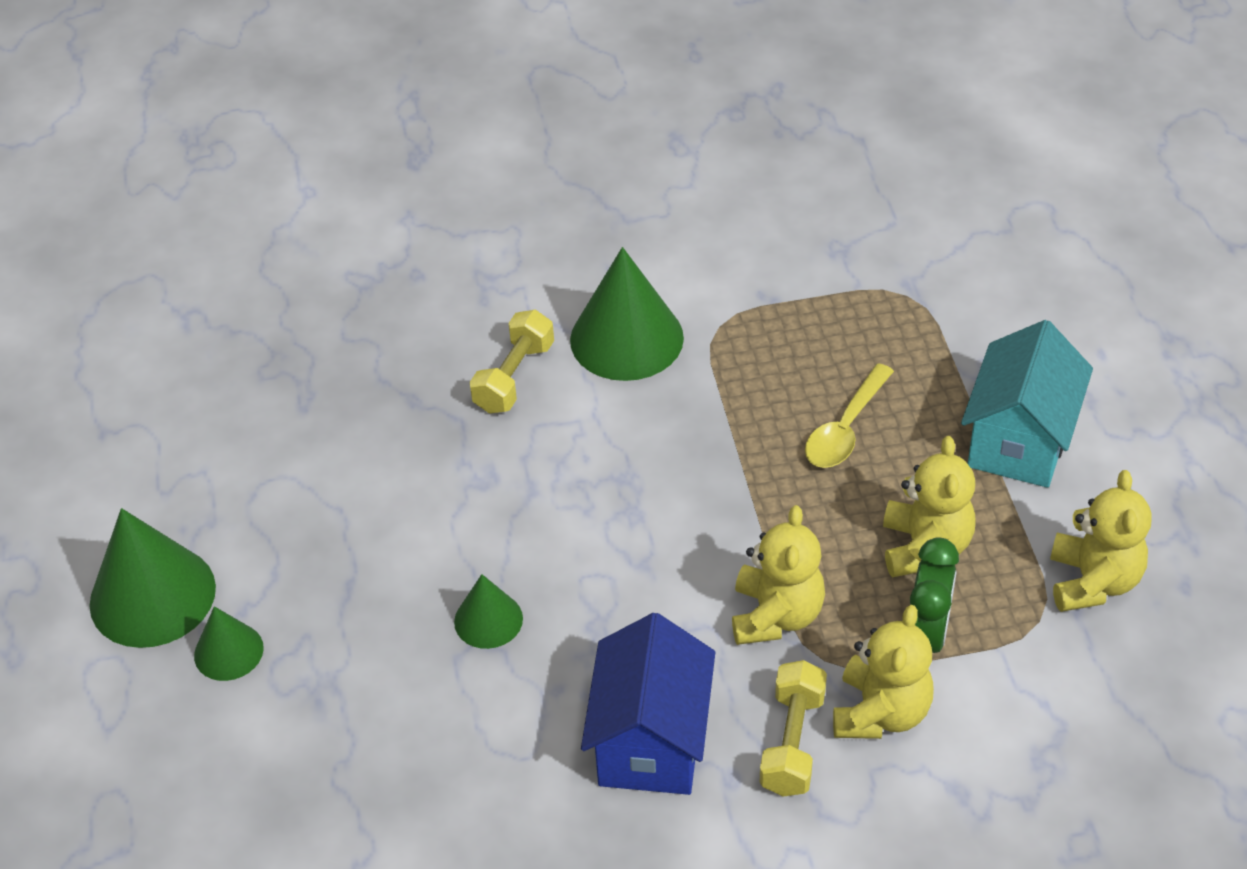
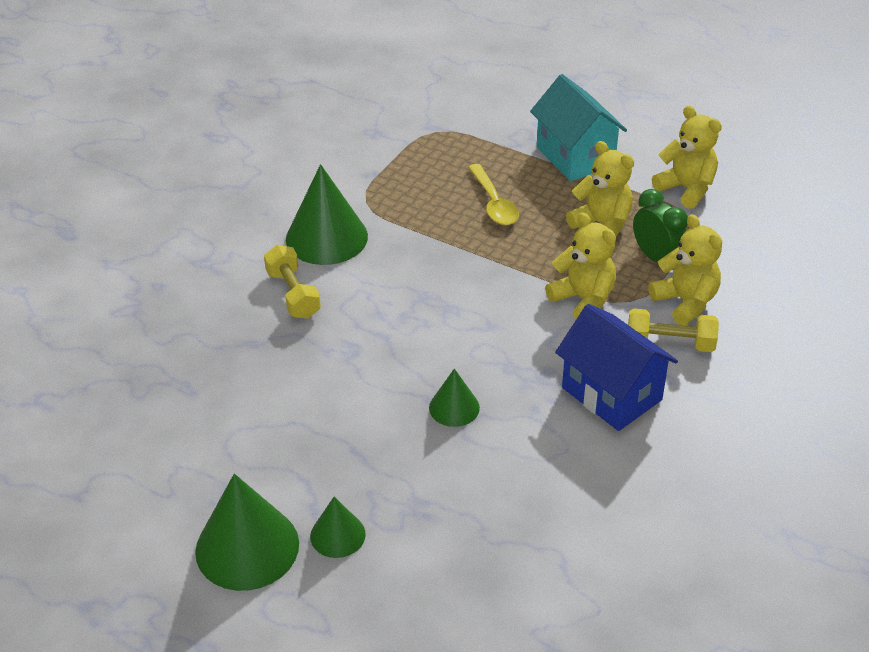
camera: 50 degrees left, 5 degrees down
(793, 742) = (670, 343): yellow dumbbell -> yellow dumbbell turned 45 degrees counterclockwise

